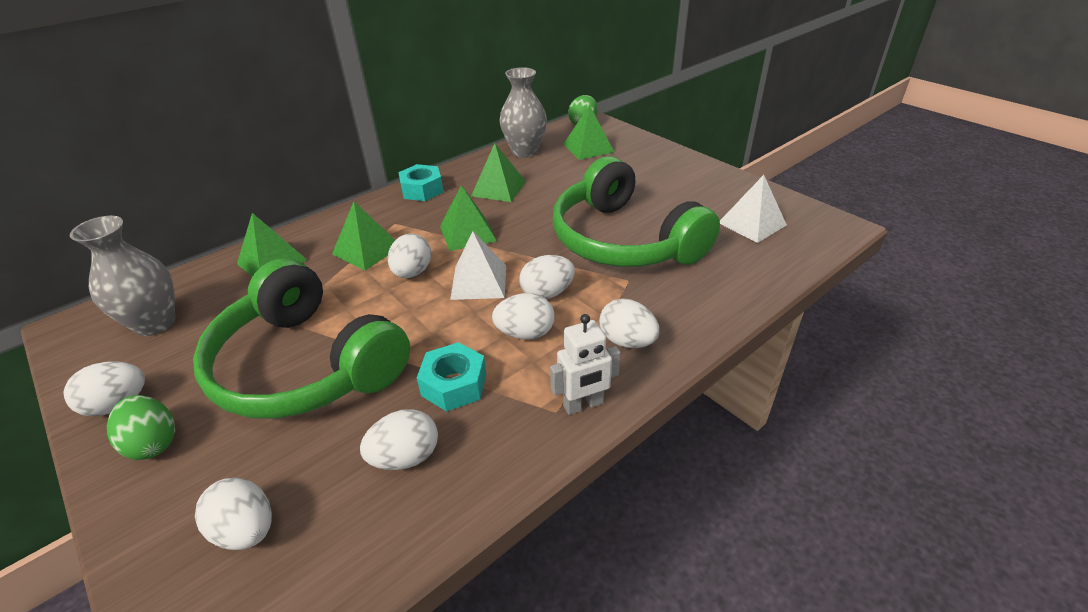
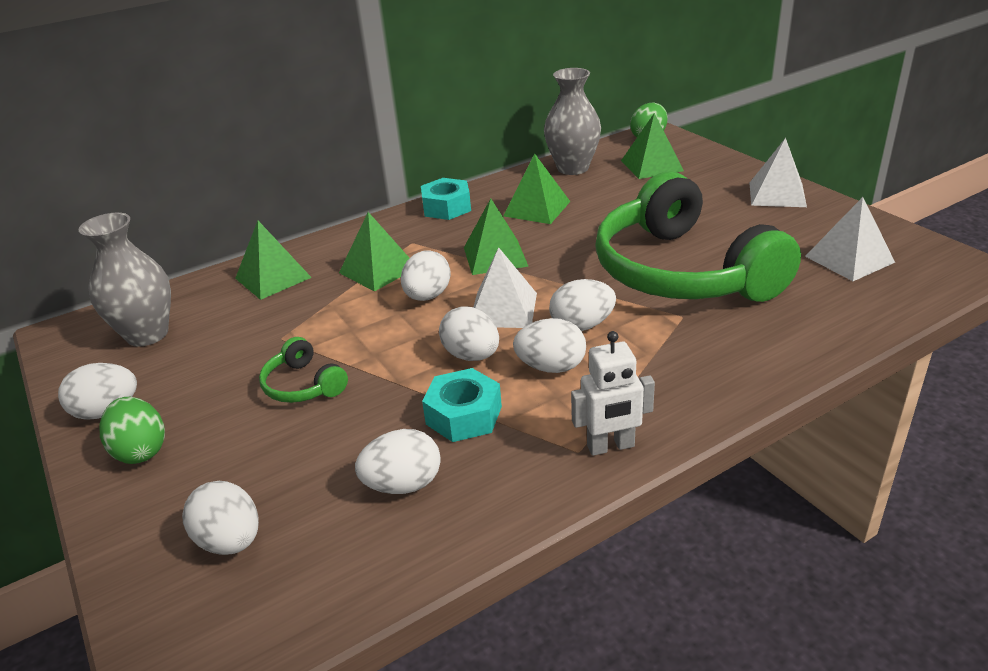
camera: 10 degrees right, 5 degrees down
(307, 365) = (303, 385): green headphones -> green headphones, size x0.40
(627, 341) = (672, 382): white egg -> white egg (471, 355)
(689, 170) = (777, 194): none -> white pyramid

